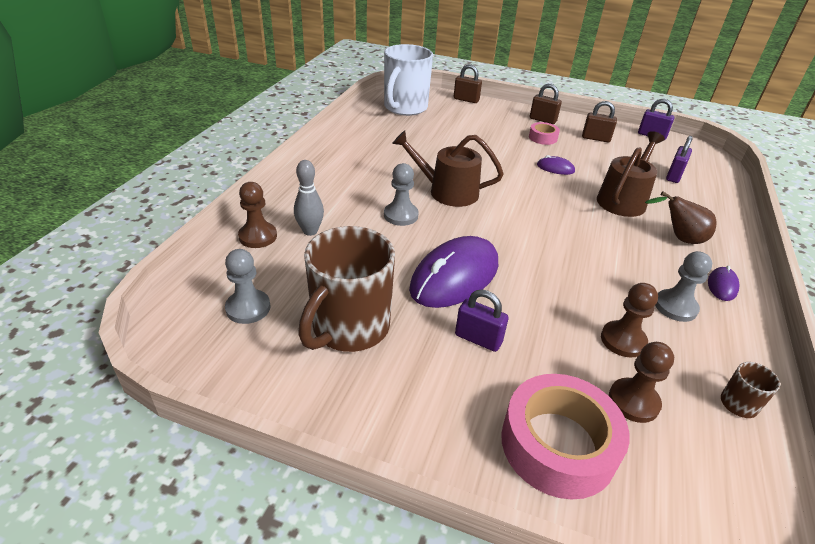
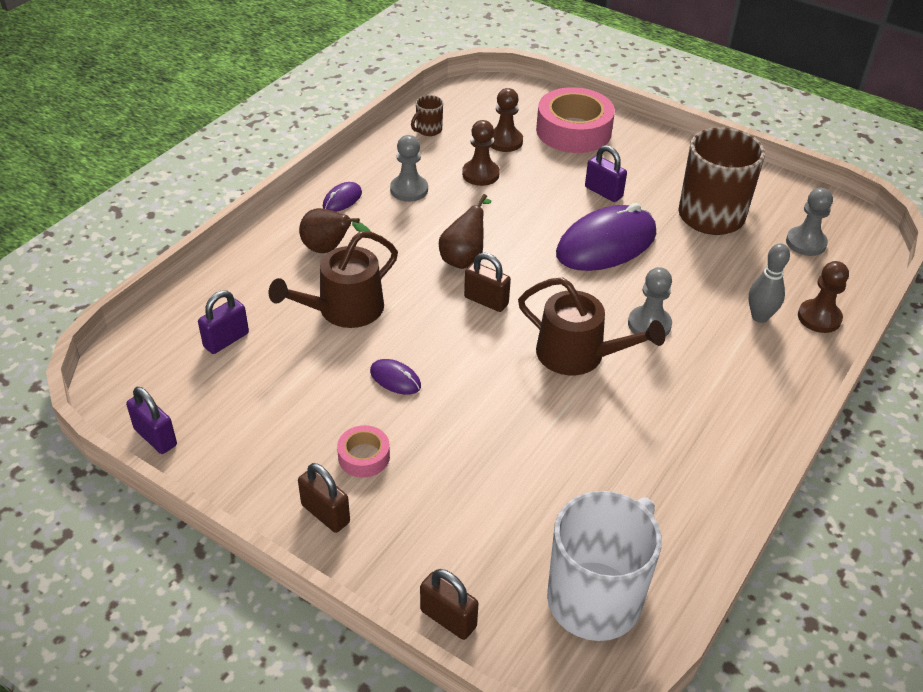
camera: 165 degrees left, 5 degrees up
(570, 246) = (464, 258): none -> brown pear
(595, 138) = (268, 442): brown padlock -> brown padlock (486, 301)

